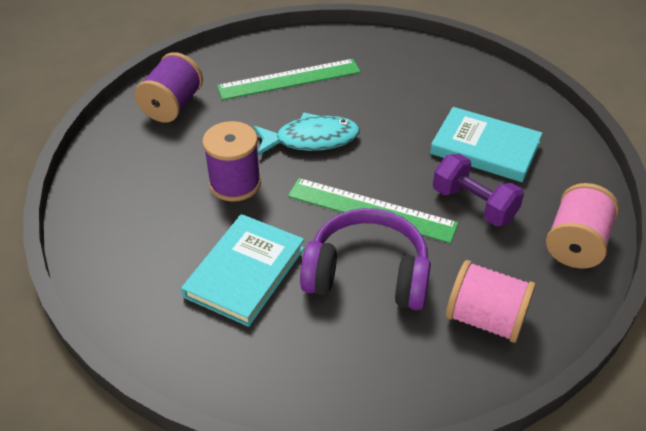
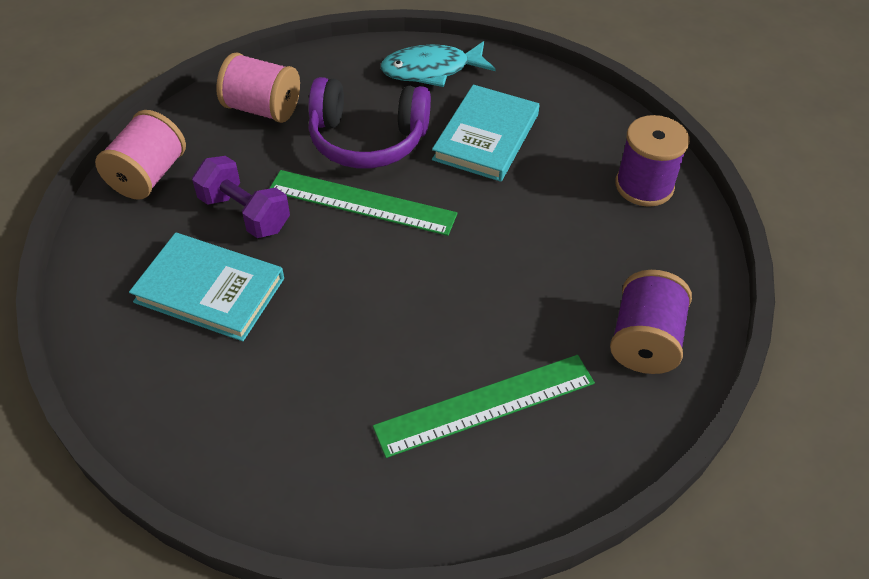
camera: 175 degrees right, 5 degrees up
(235, 183) = (521, 227): purple spool -> purple spool (644, 186)
(311, 139) = (438, 293): turquoise fish -> turquoise fish (431, 70)

